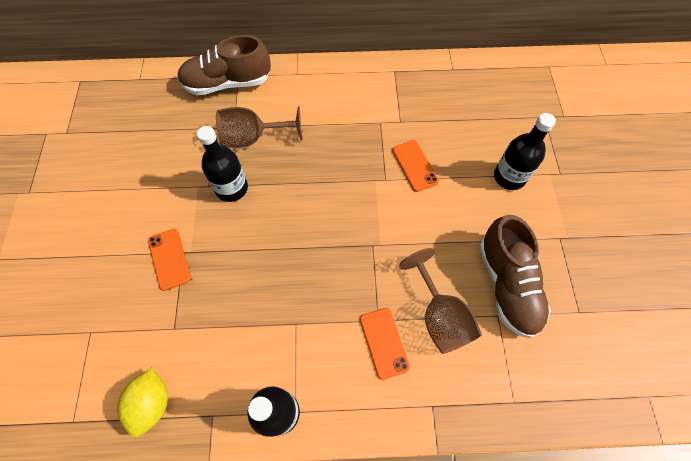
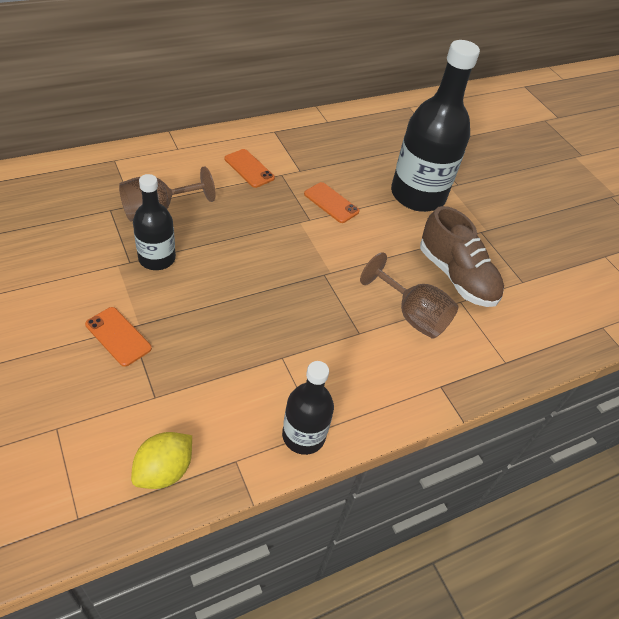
camera: 30 degrees left, 15 degrees down
(152, 403) = (164, 470): yellow lemon -> yellow lemon turned 60 degrees clockwise
(227, 83) = (105, 168): brown shoe -> none
(384, 342) = (373, 349): orange phone -> orange phone (249, 168)
(509, 177) = (418, 195): black bottle -> black bottle, size x1.81

